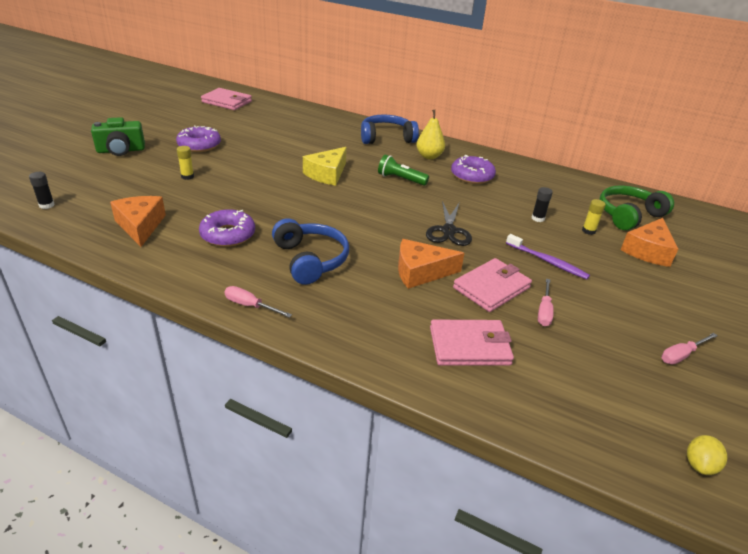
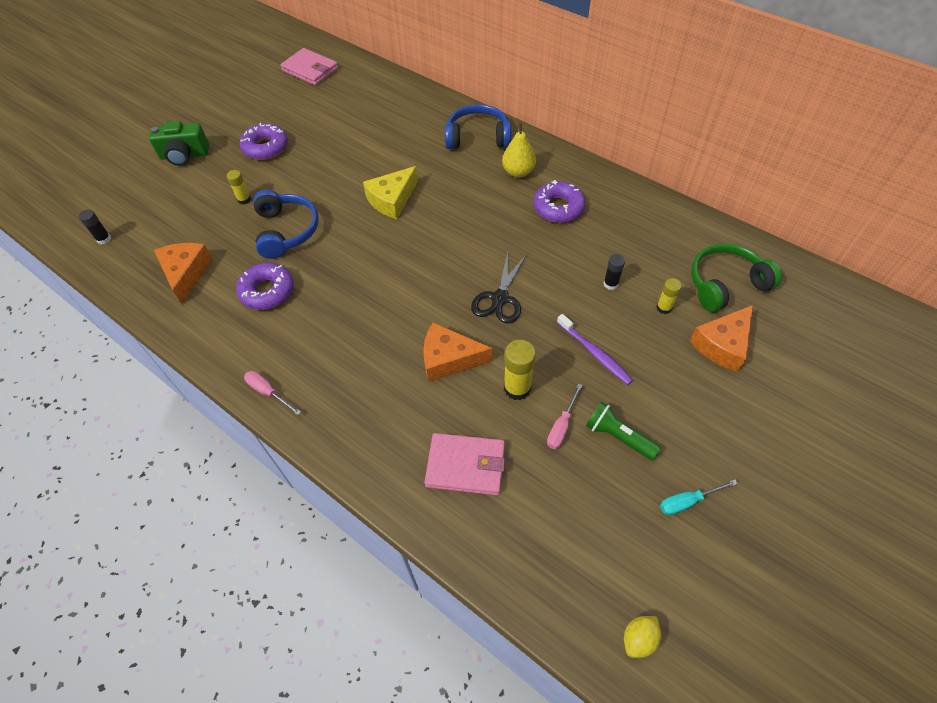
camera: 15 degrees right, 20 degrees up
(310, 260) = (341, 333): blue headphones -> blue headphones (286, 231)
(400, 179) = (472, 211): green flashlight -> green flashlight (618, 436)
(491, 288) = (517, 388): pink wallet -> yellow glue stick
(681, 355) = (687, 501): pink screwdriver -> turquoise screwdriver

